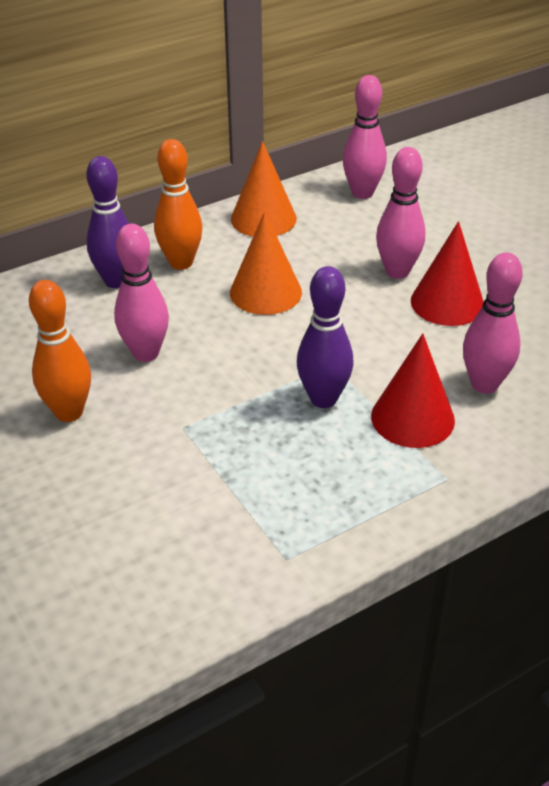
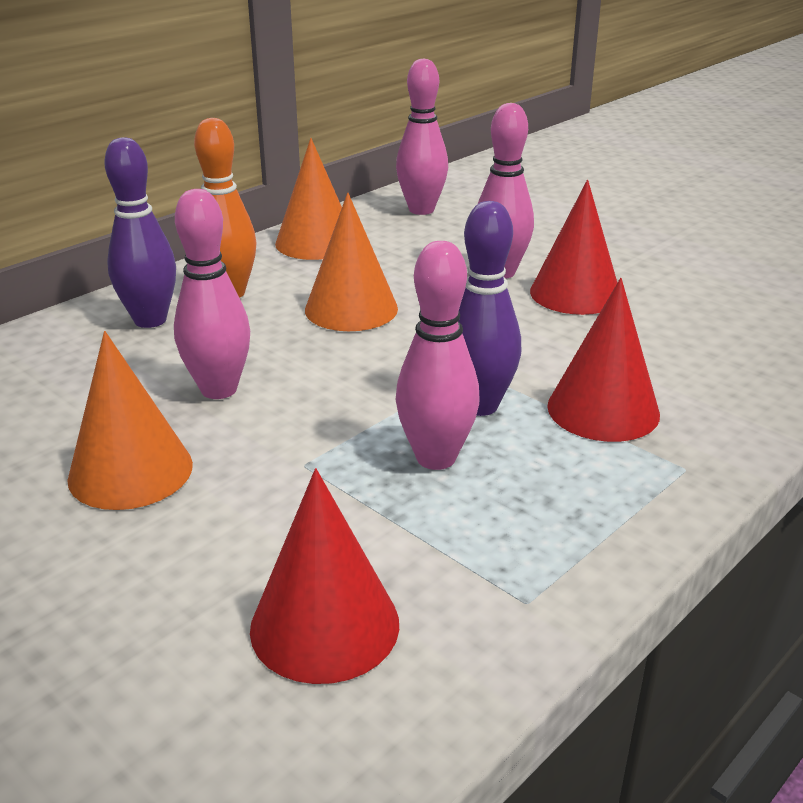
camera: 15 degrees left, 10 degrees down
(69, 412) = (130, 471): orange bowling pin -> orange cone
(154, 549) = (325, 625): none -> red cone
(484, 384) = (668, 364): pink bowling pin -> pink bowling pin (436, 458)

